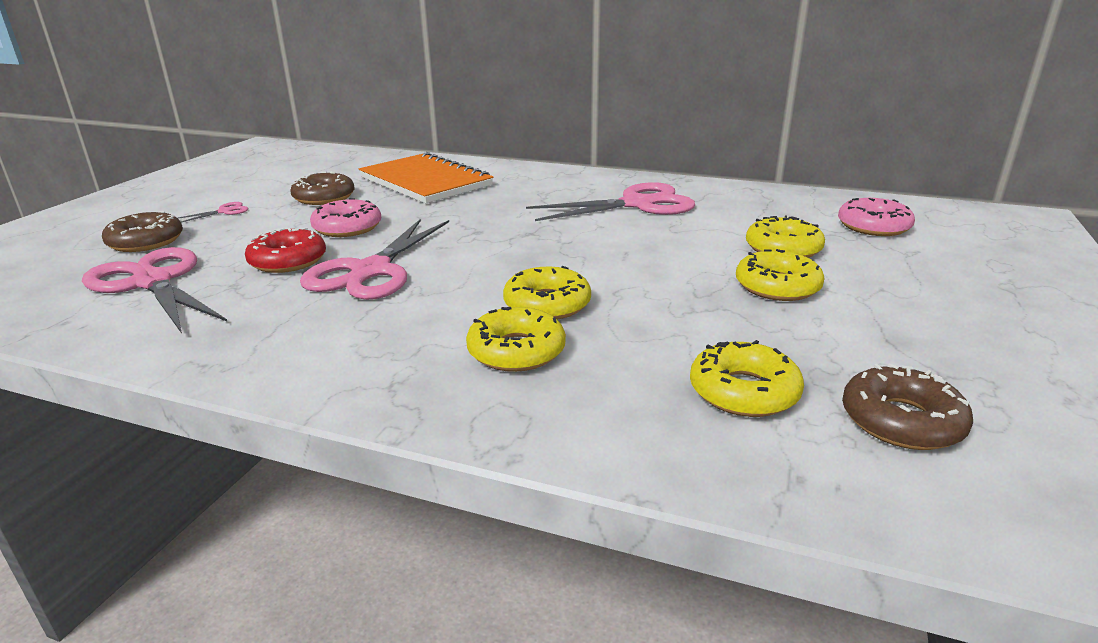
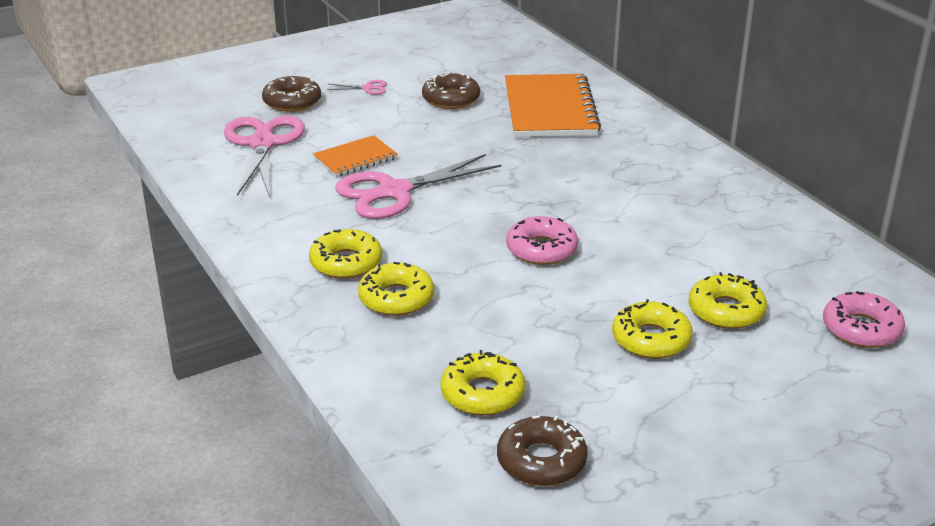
camera: 40 degrees right, 5 degrees up
(288, 261) = (355, 158): red donut -> orange notebook
(347, 227) = (428, 141): pink donut -> pink donut (541, 249)
(547, 304) = (465, 273): yellow donut -> yellow donut (346, 263)
(637, 204) = (687, 210): pink scissors -> none

